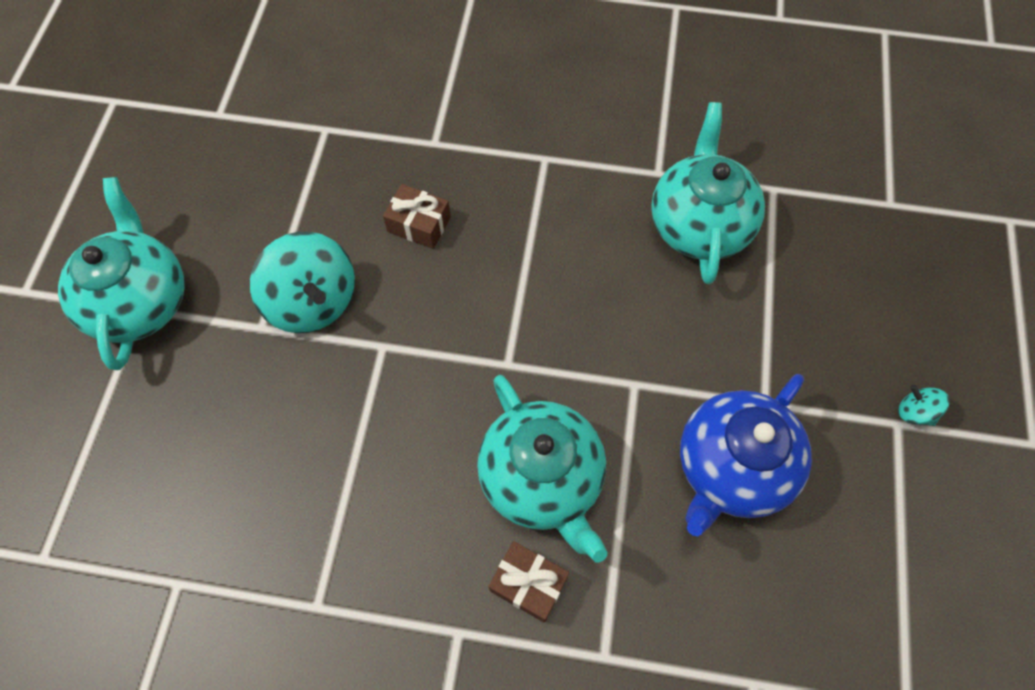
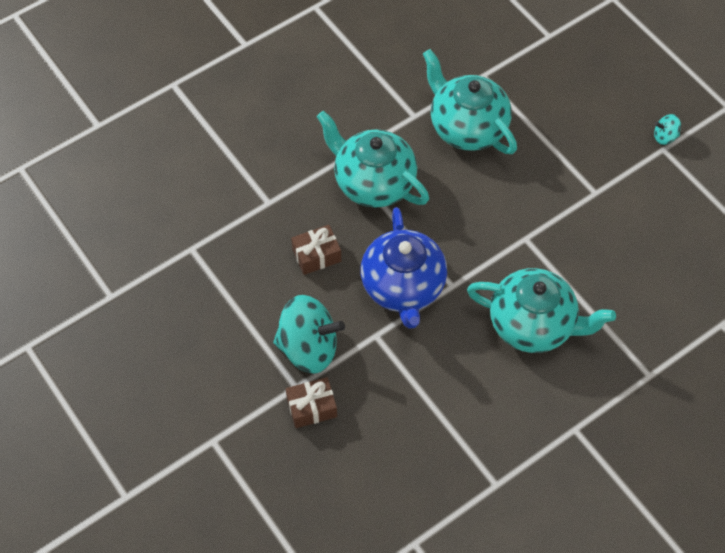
camera: 45 degrees left, 5 degrees down
(140, 301) = (207, 437): turquoise teapot -> turquoise teapot (373, 182)
(528, 584) = (581, 377): brown gift -> brown gift (312, 407)
(731, 468) = (613, 238): blue teapot -> blue teapot (403, 287)

